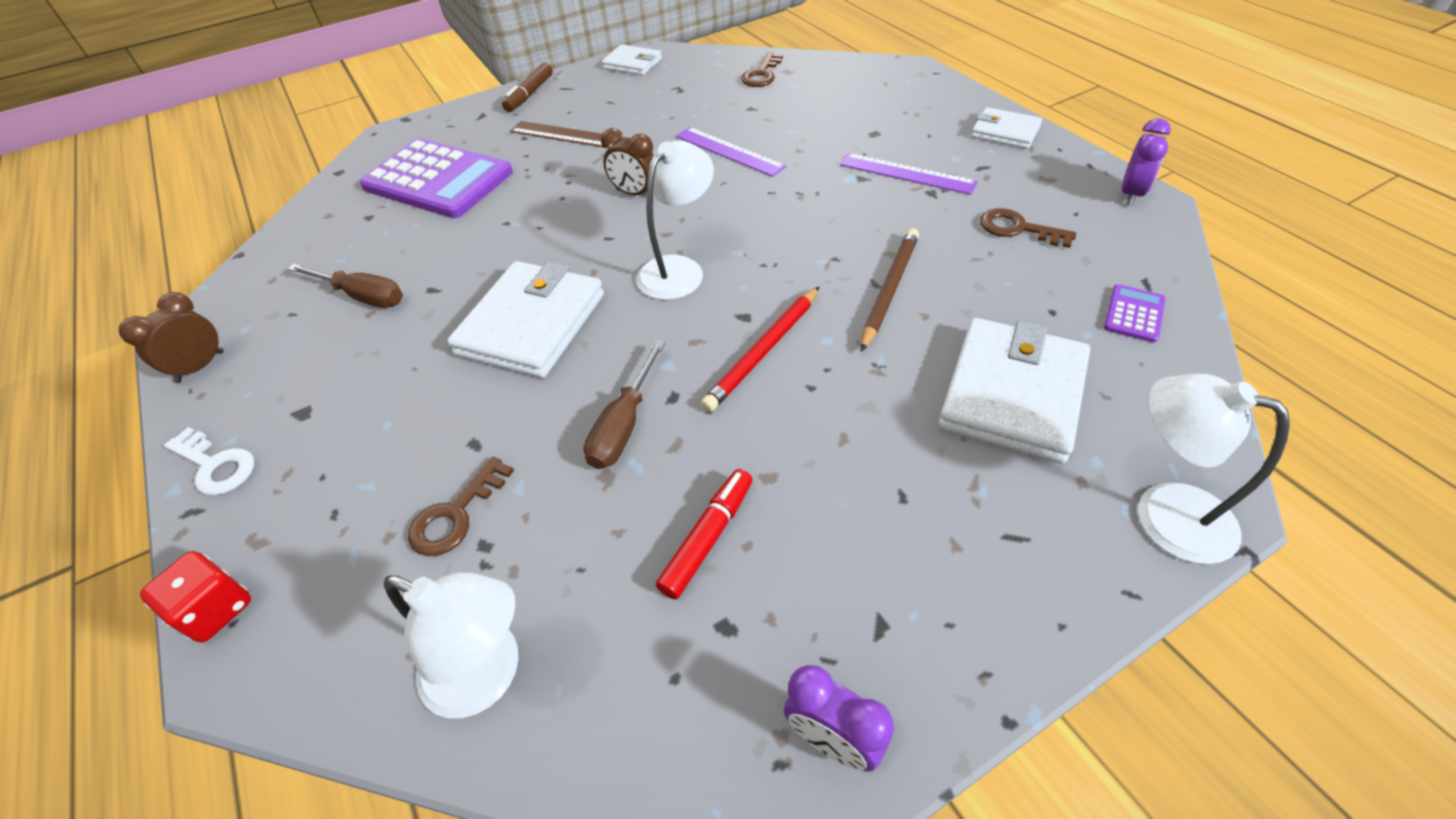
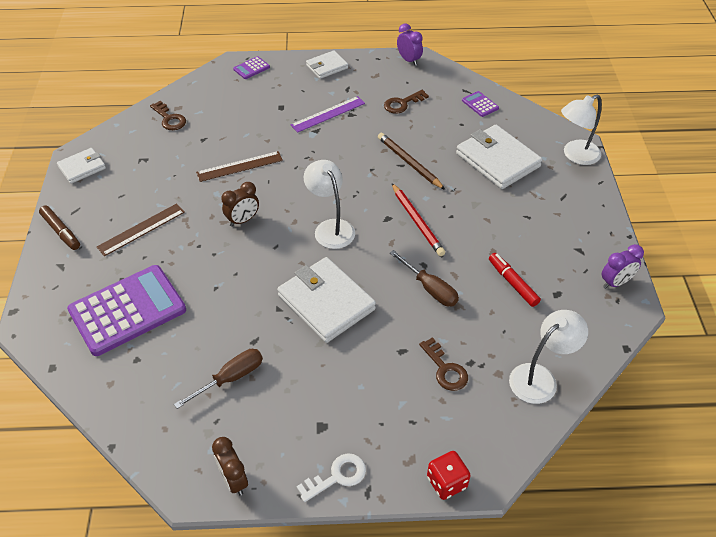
camera: 65 degrees left, 0 degrees up
(729, 151) = (239, 166): purple ruler -> brown ruler
(920, 83) = (251, 68): none -> purple calculator

